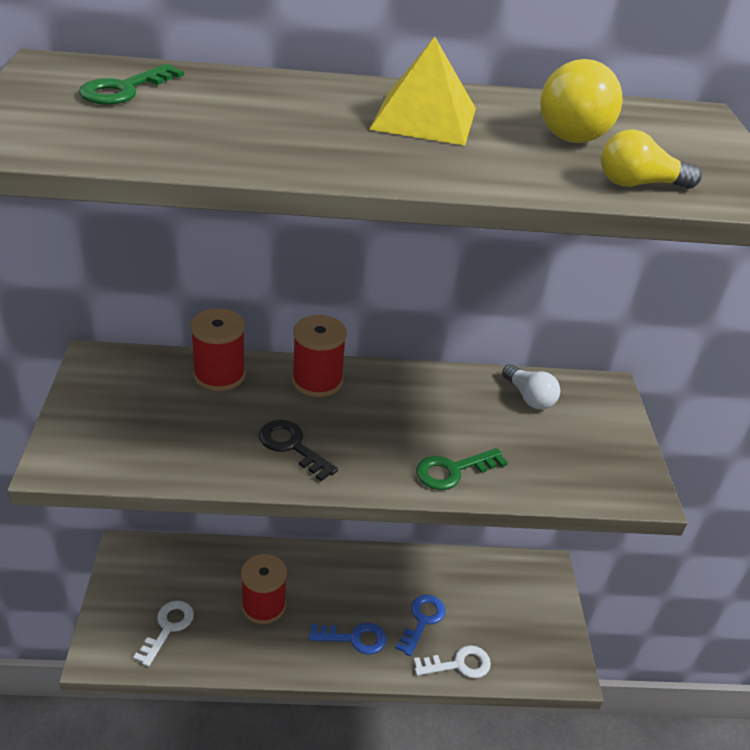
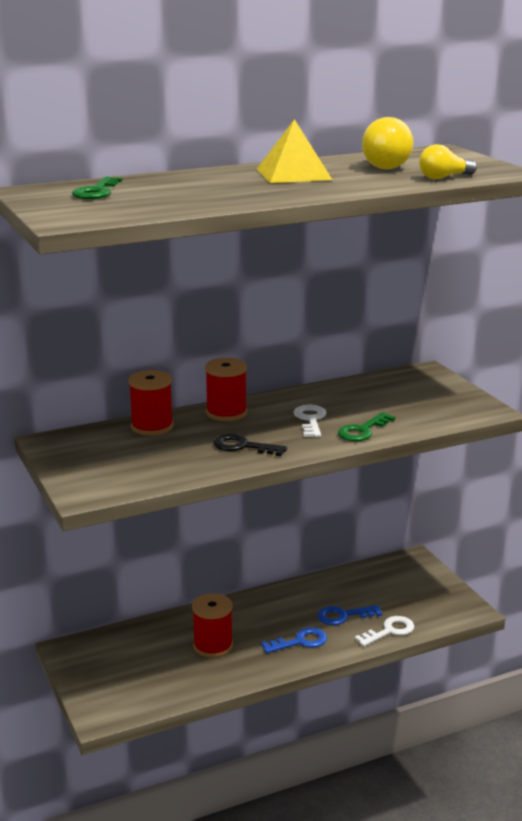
camera: 20 degrees left, 15 degrees down
(168, 628) = (145, 683): white key -> white key (310, 420)
(422, 621) = (344, 616): blue key -> blue key turned 105 degrees counterclockwise
(529, 397) = (379, 386): white light bulb -> none

